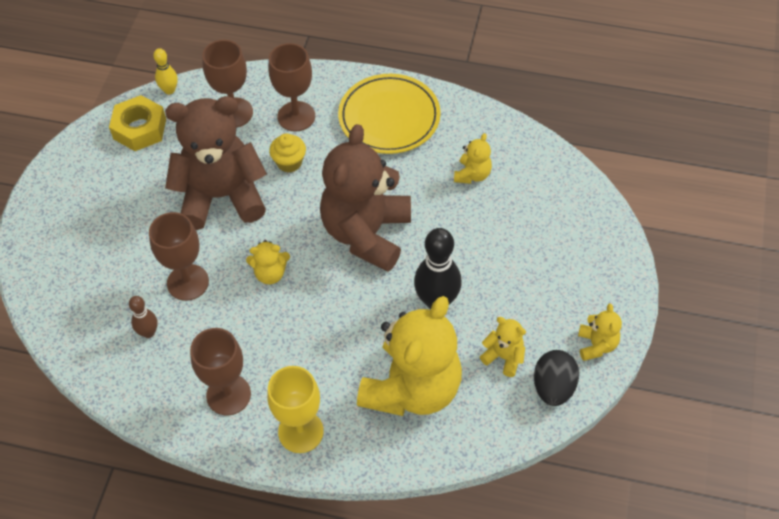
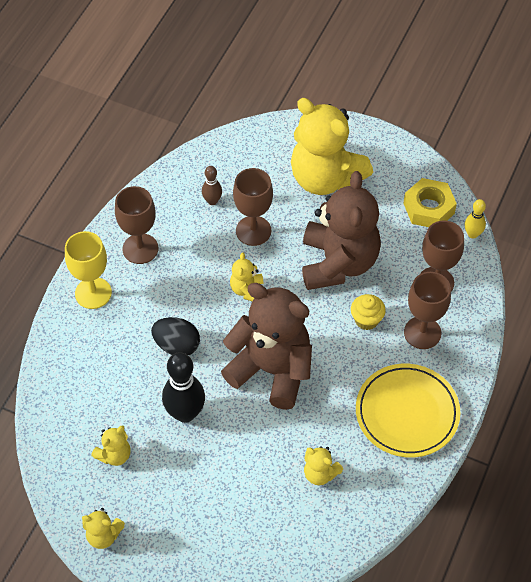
camera: 100 degrees right, 0 degrees up
(412, 388) = (106, 378): yellow teddy bear -> yellow teddy bear (325, 178)
(553, 387) = (73, 488): black egg -> black egg (177, 346)

